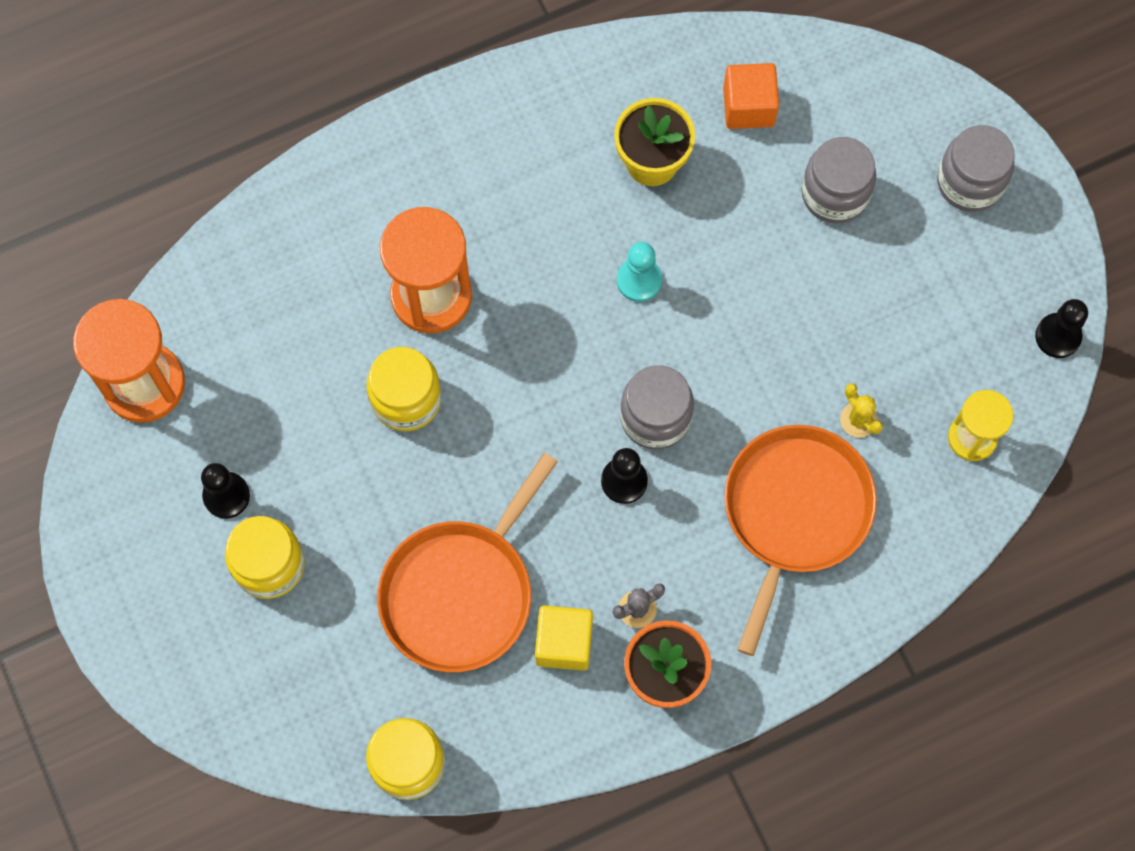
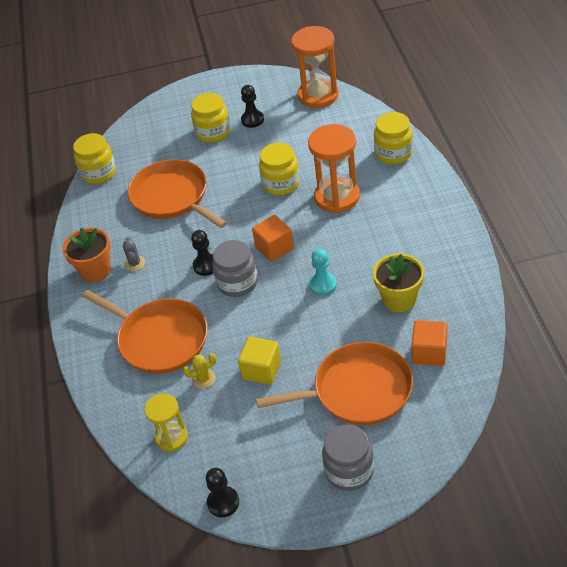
camera: 110 degrees right, 25 degrees down
(307, 219) = (393, 153): none -> yellow jar
(564, 643) = (130, 233): yellow cube -> yellow cube (262, 370)
(568, 375) = (274, 248): none -> orange cube
(835, 194) = (357, 390): grey jar -> orange pan

